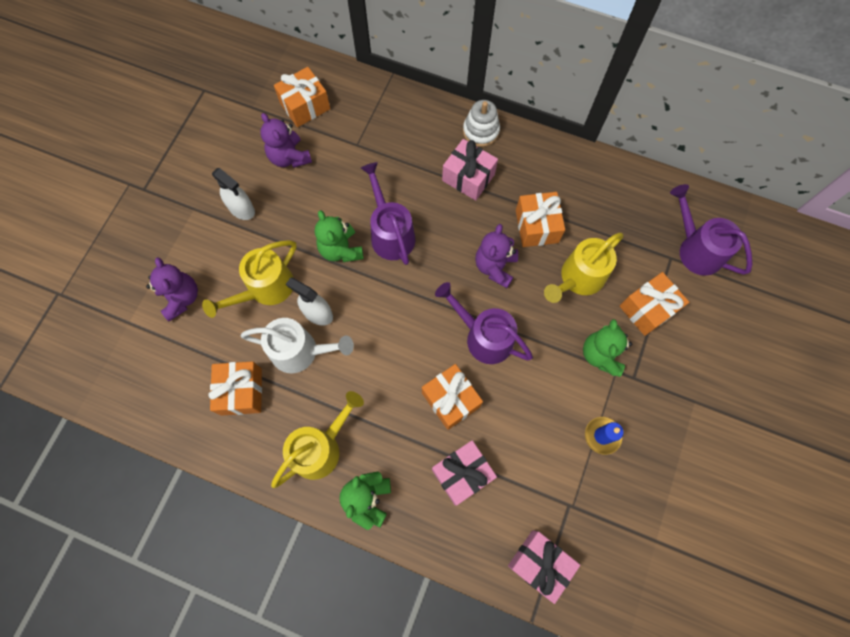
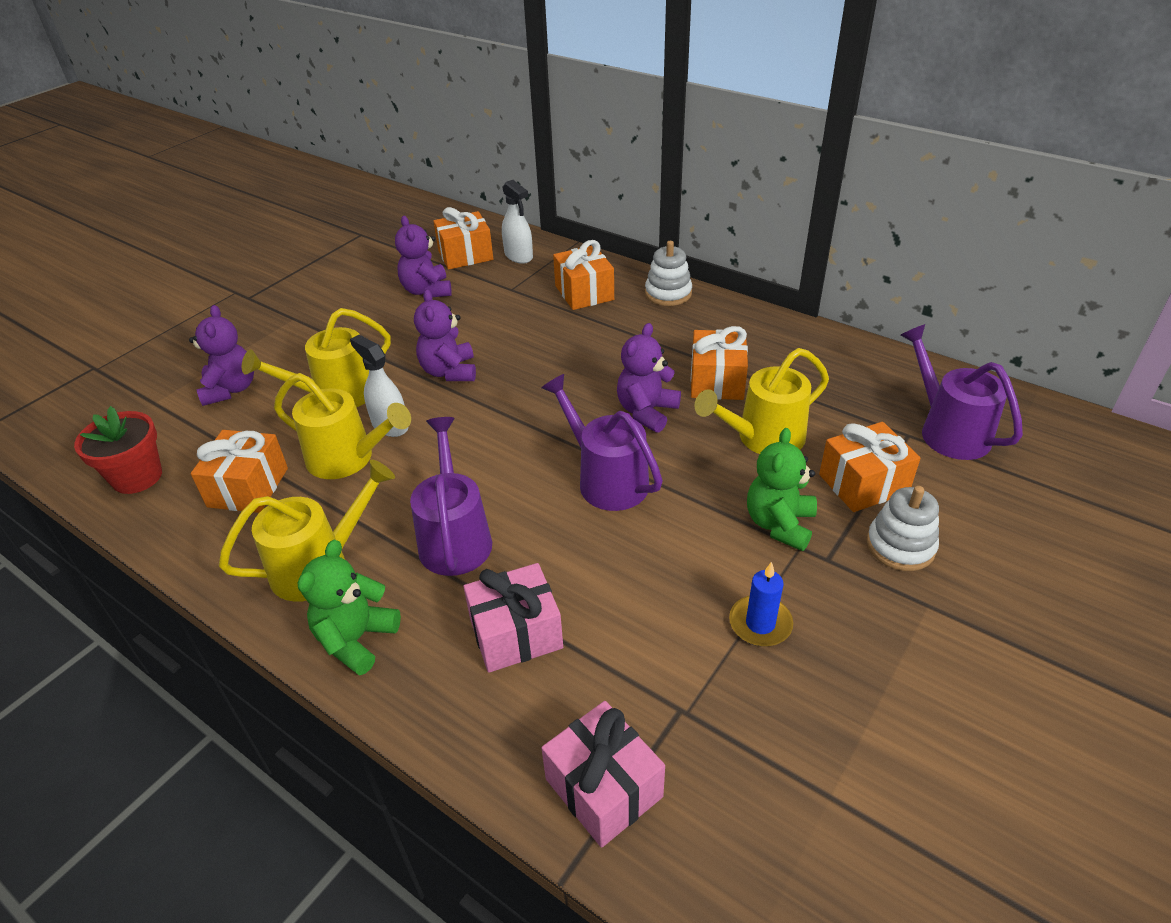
camera: 15 degrees right, 30 degrees down
(156, 397) = (137, 477): none -> red flower pot
(242, 209) = (348, 324): white spray bottle -> white spray bottle (518, 256)
(301, 351) = (348, 459): white watering can -> yellow watering can
(341, 249) = (449, 371): green teddy bear -> purple teddy bear
(390, 233) = (519, 364): purple watering can -> purple watering can (454, 537)
(450, 400) = (532, 541): orange gift -> orange gift (584, 293)
(468, 177) = (638, 329): pink gift -> none
(675, 358) = (900, 546): none -> white stacking toy

